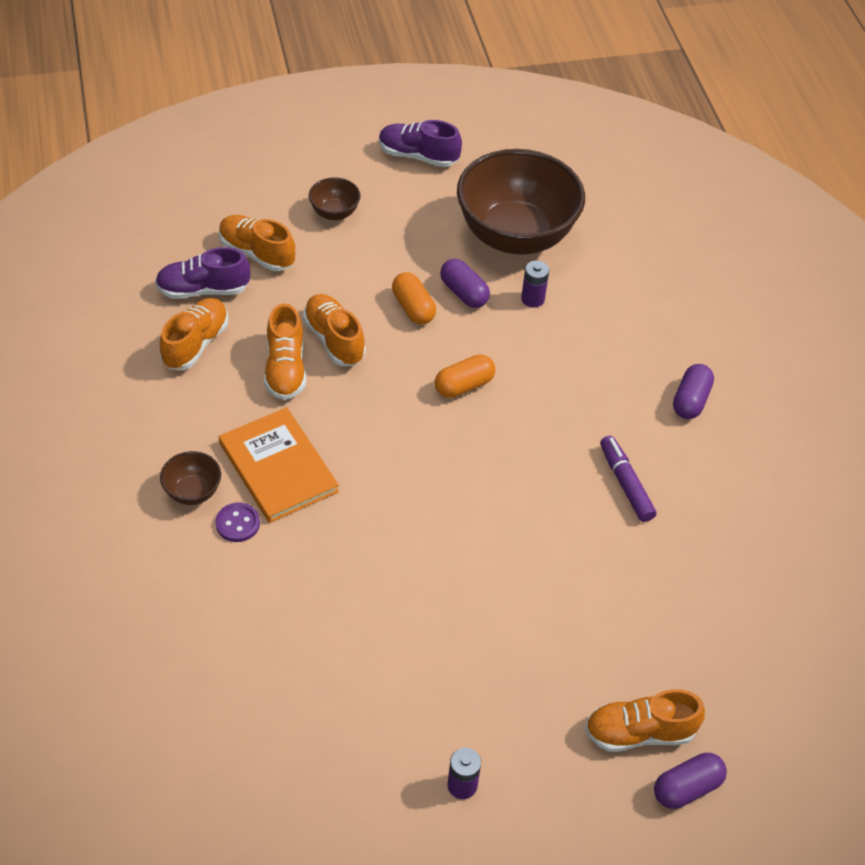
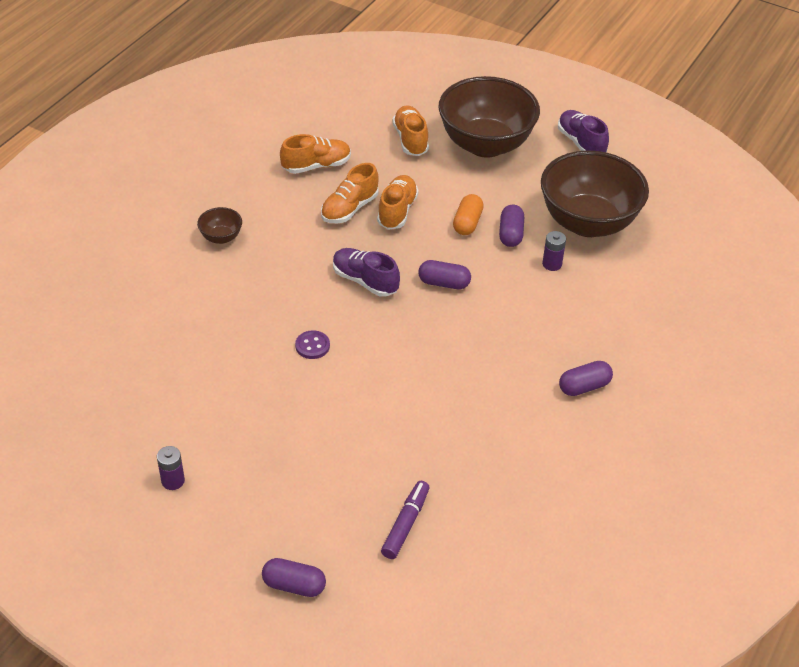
camera: 45 degrees right, 5 degrees down
(203, 290) = (355, 141): purple shoe -> purple shoe (365, 281)
(237, 523) = (224, 268): purple button -> purple button (312, 346)
(278, 467) = (281, 255): orange book -> none
(334, 213) = (485, 144): brown bowl -> brown bowl, size x2.43
(464, 385) = (444, 283): orange capsule -> purple capsule
(626, 483) = (476, 402): purple marker -> purple marker (406, 524)
(639, 732) = (305, 535): orange shoe -> none

